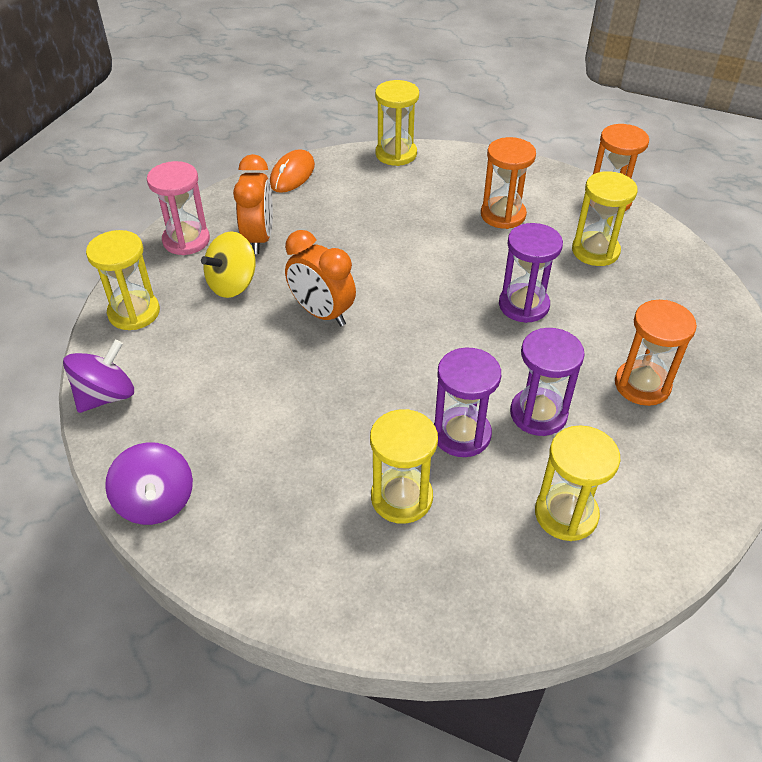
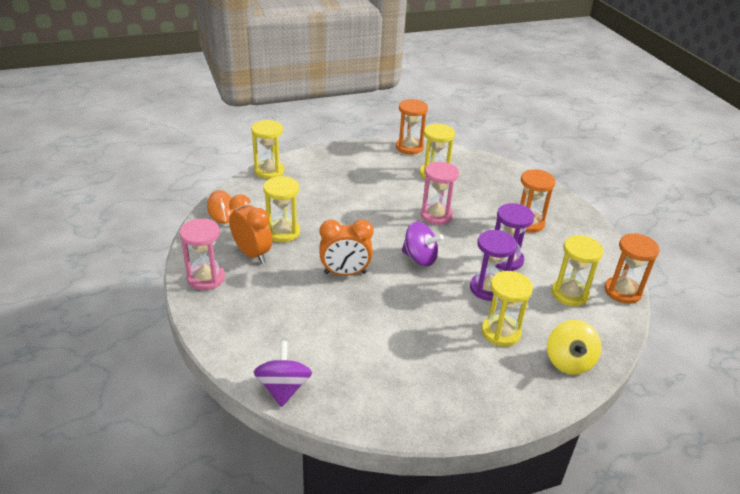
camera: 45 degrees left, 10 degrees down
(134, 313) = (232, 335): yellow hourglass -> yellow hourglass (283, 232)
(156, 502) = (392, 418): purple spinning top -> purple spinning top (420, 258)
(233, 284) = (272, 286): yellow spinning top -> yellow spinning top (569, 361)
(503, 215) = (369, 177): orange hourglass -> orange hourglass (622, 291)
(523, 305) = (436, 215): purple hourglass -> pink hourglass

